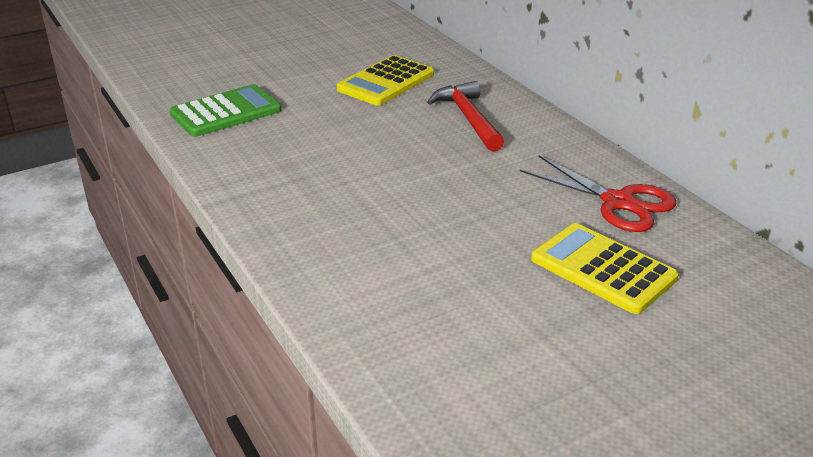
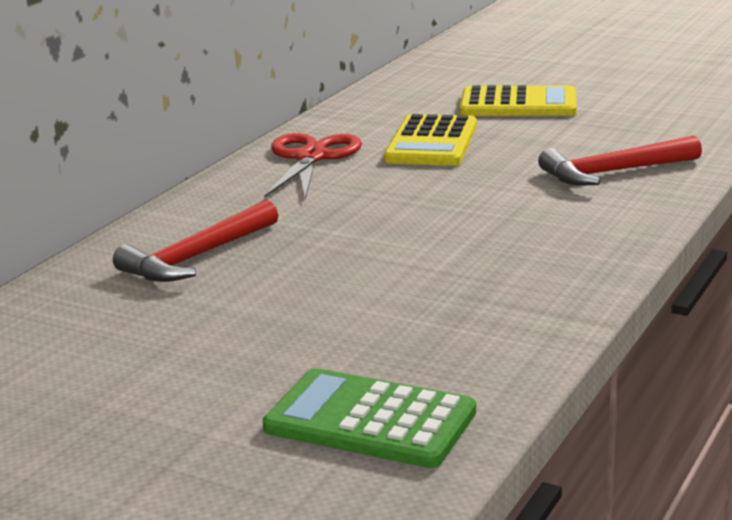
camera: 120 degrees left, 10 degrees down
(386, 82) = (127, 340): yellow calculator -> yellow calculator (518, 104)
(424, 330) = (614, 172): none -> red hammer

